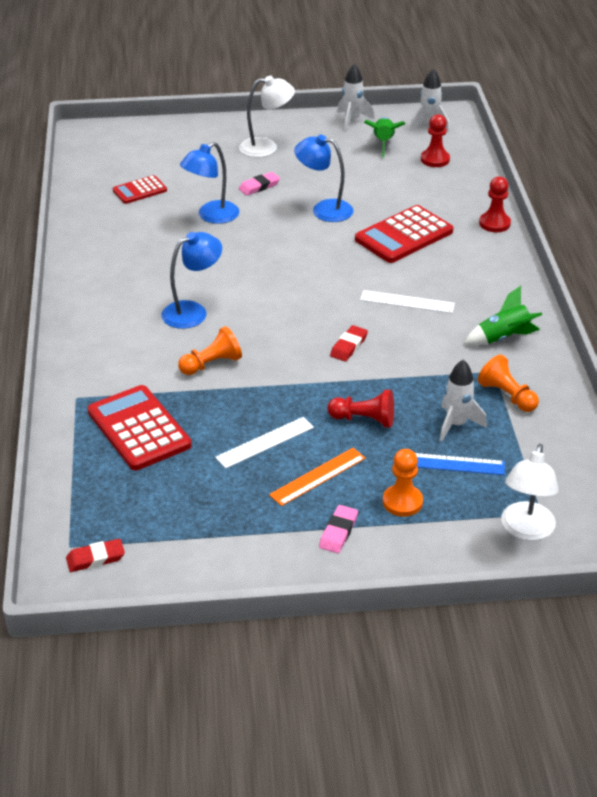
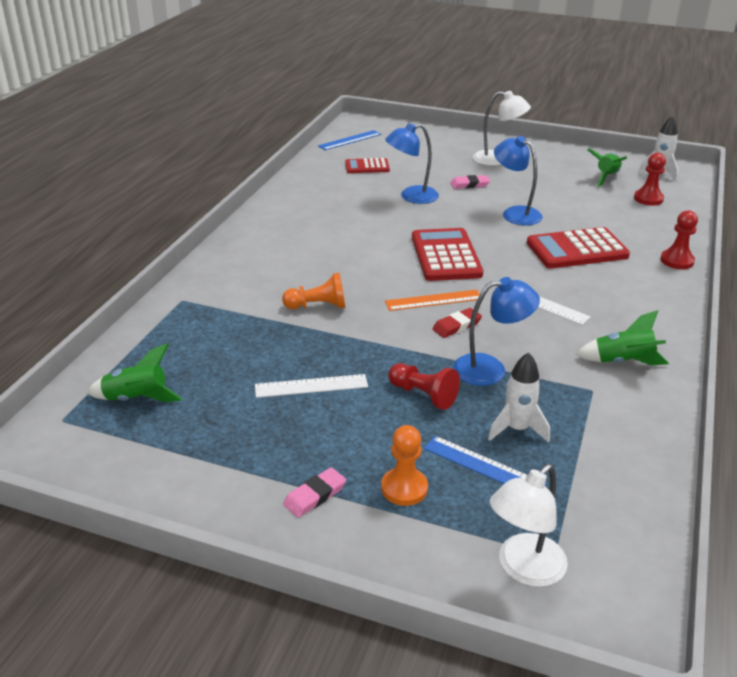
camera: 25 degrees right, 5 degrees down
(95, 160) = (350, 140): none -> blue ruler
(95, 558) = (72, 439): red eraser -> none
(120, 505) = (136, 399): none -> green rocket
(139, 429) = (210, 340): red calculator -> red calculator (446, 256)
(193, 311) = (336, 261): blue lamp -> blue lamp (490, 369)
(318, 476) = (337, 434): orange ruler -> orange ruler (433, 300)
(352, 120) = (589, 156): white rocket -> none
(507, 396) = (592, 418): orange pawn -> none

